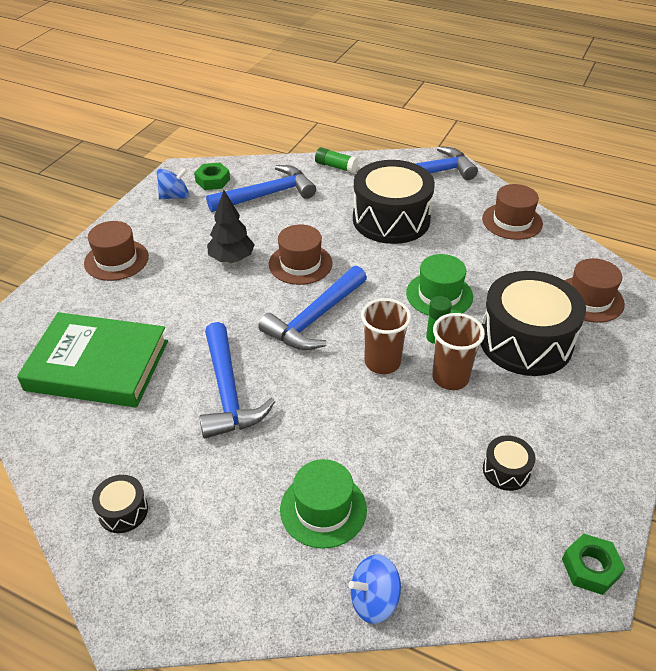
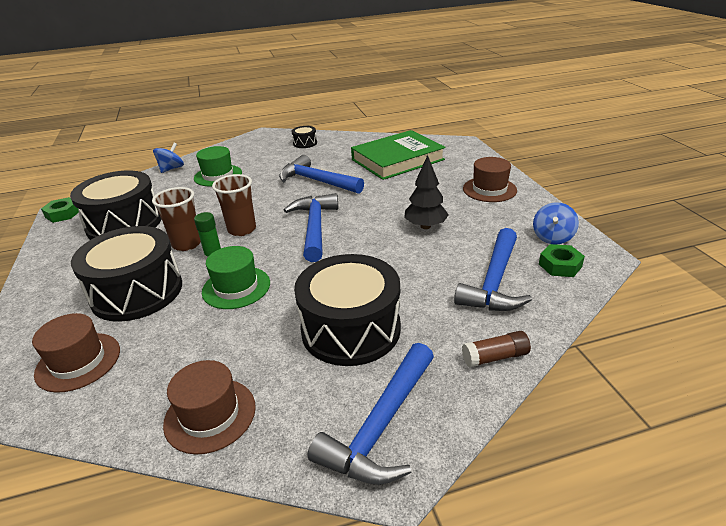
camera: 140 degrees right, 10 degrees down
(300, 264) = (374, 249): brown hat -> none
(336, 167) = (495, 357): green glue stick -> brown glue stick
(506, 470) = (124, 224): black drum -> black drum, size x2.31

